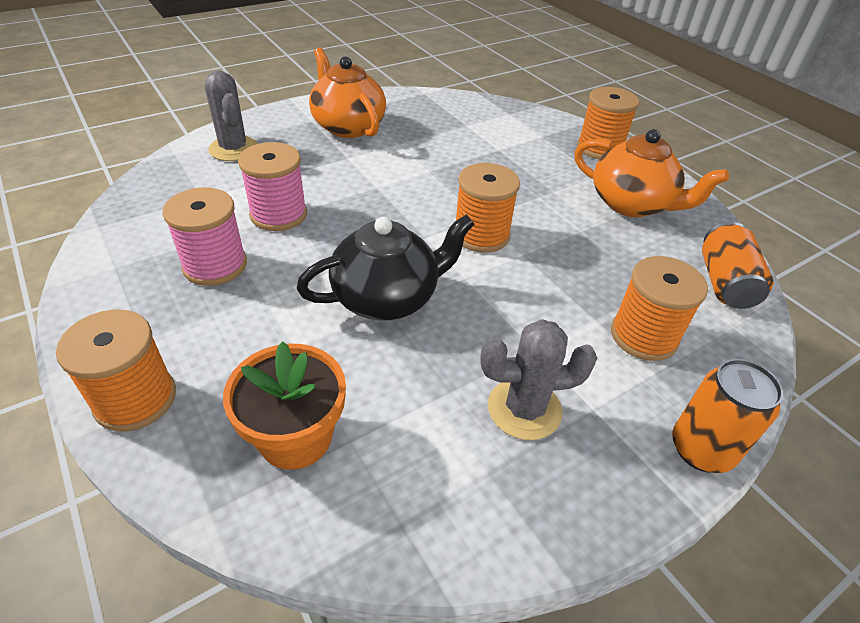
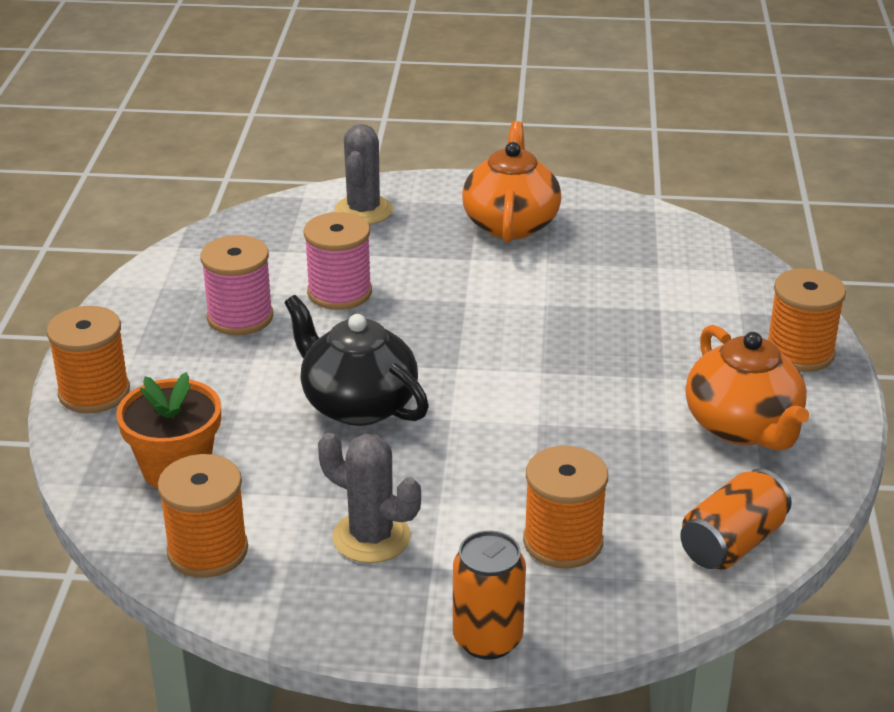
camera: 40 degrees right, 10 degrees down
(387, 297) = (357, 404): black teapot -> black teapot turned 150 degrees counterclockwise
(481, 235) = (517, 388): orange spool -> orange spool (207, 550)

